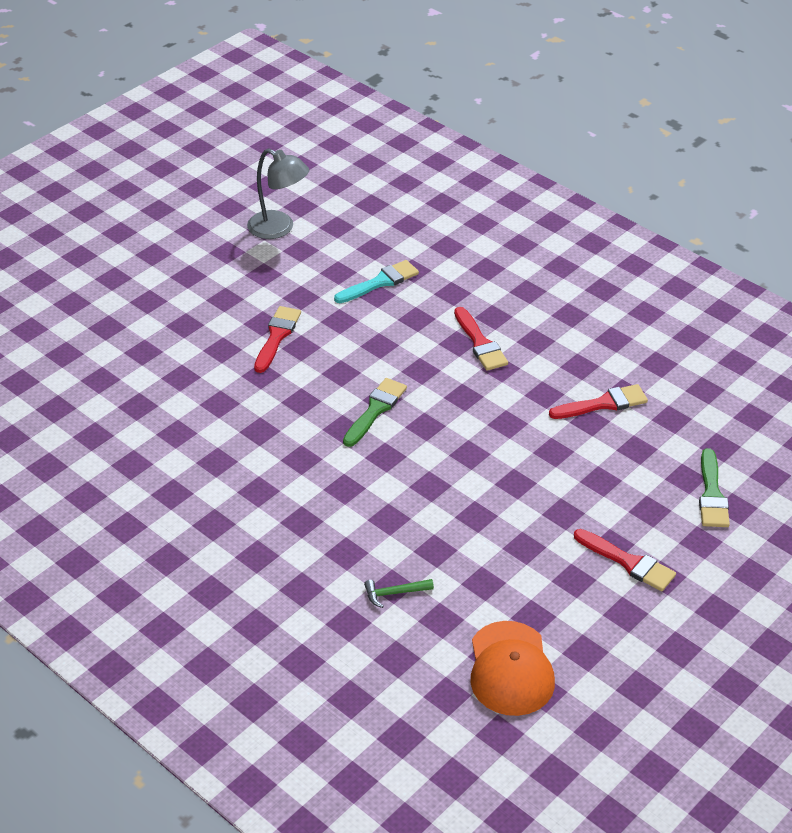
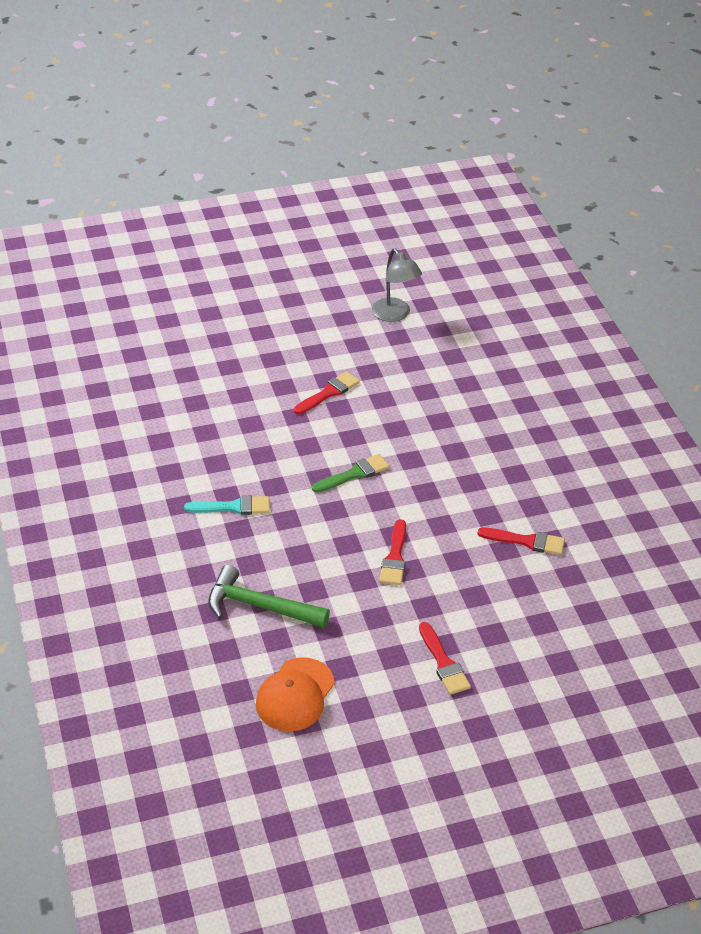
camera: 30 degrees right, 0 degrees up
(380, 282) = (435, 383): turquoise brush -> turquoise brush (233, 507)
(394, 593) = (260, 606): green hammer -> green hammer, size x2.27
(480, 343) = (471, 457): red brush -> red brush (394, 557)
(712, 494) = (551, 643): green brush -> none

